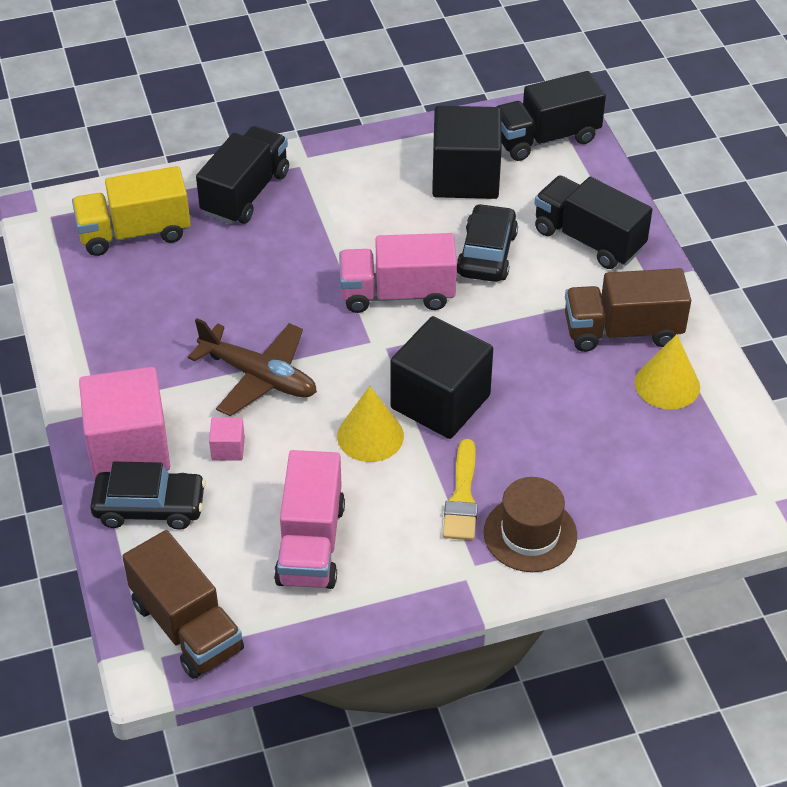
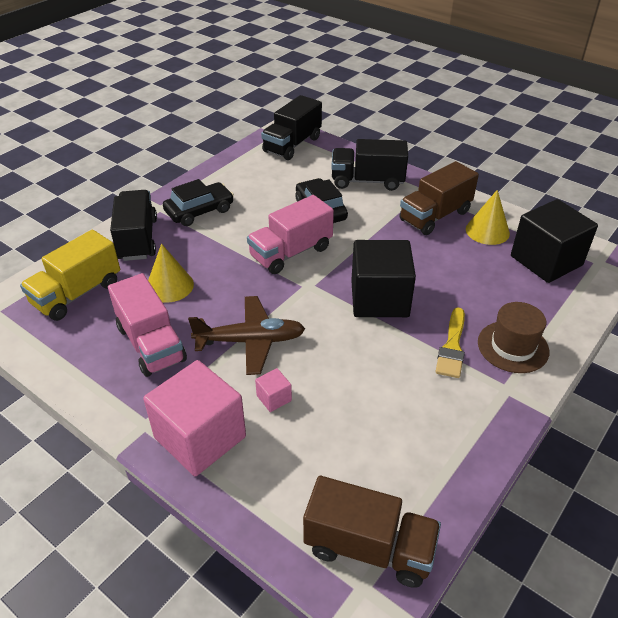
camera: 35 degrees left, 5 degrees down
(150, 507) = (255, 472): black car -> black car (199, 211)
(310, 543) = (393, 430): pink truck -> pink truck (151, 344)
(370, 436) = (359, 340): yellow cone -> yellow cone (169, 286)
(462, 497) = (452, 347): yellow brush -> yellow brush turned 45 degrees clockwise
(465, 177) = (267, 178): black cube -> black cube (546, 261)

